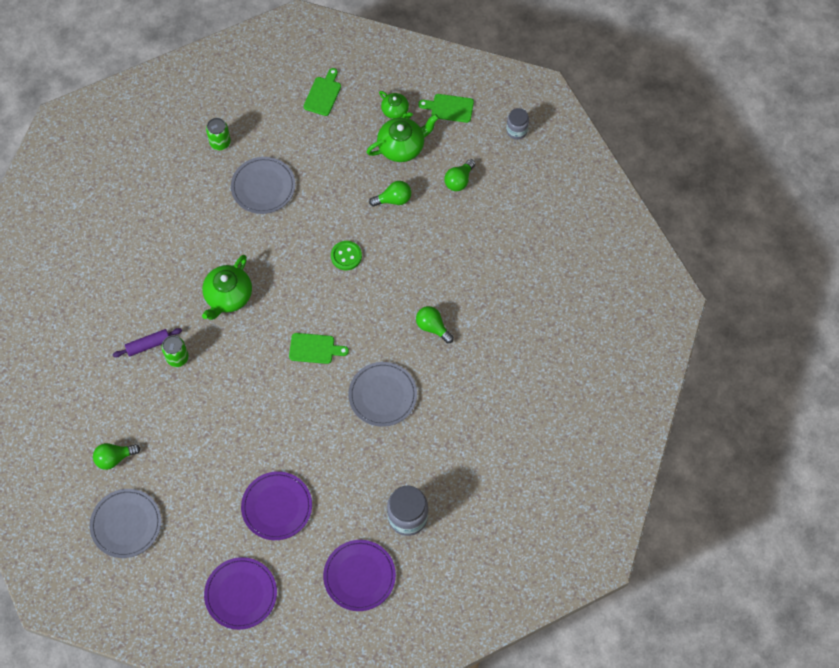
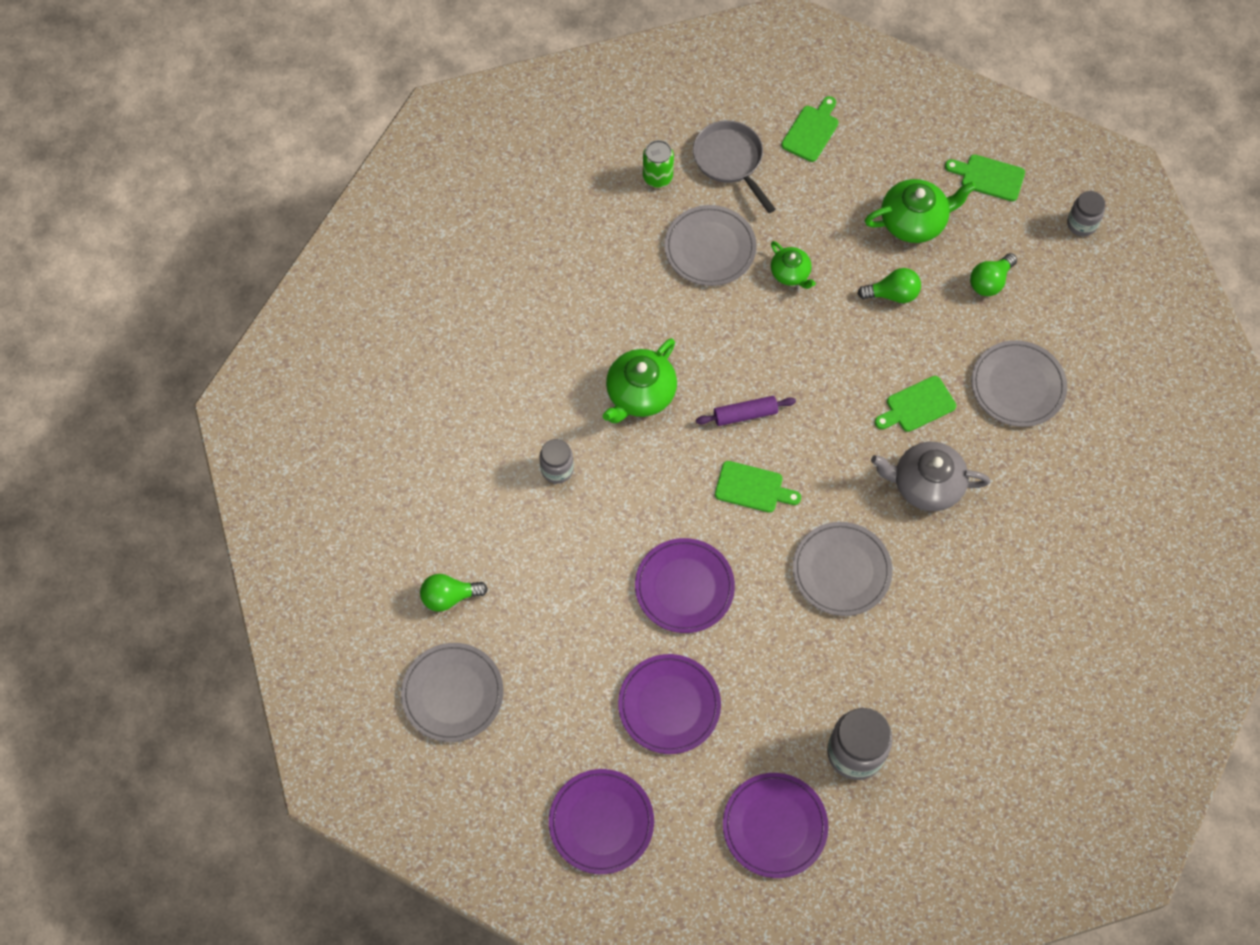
camera: 10 degrees right, 0 degrees up
(148, 345) = (519, 445): purple rolling pin -> purple rolling pin (745, 414)
(177, 358) = (557, 469): green can -> grey jar
(269, 123) = (730, 161): none -> grey pan
(276, 424) = (684, 587): none -> purple plate
(346, 256) = (814, 363): green button -> none
(395, 111) = (911, 169): green teapot -> green teapot (790, 273)
(420, 274) = (917, 406): none -> green cutting board
(432, 327) = (926, 484): green light bulb -> grey teapot
(487, 249) = (1018, 385): none -> grey plate

